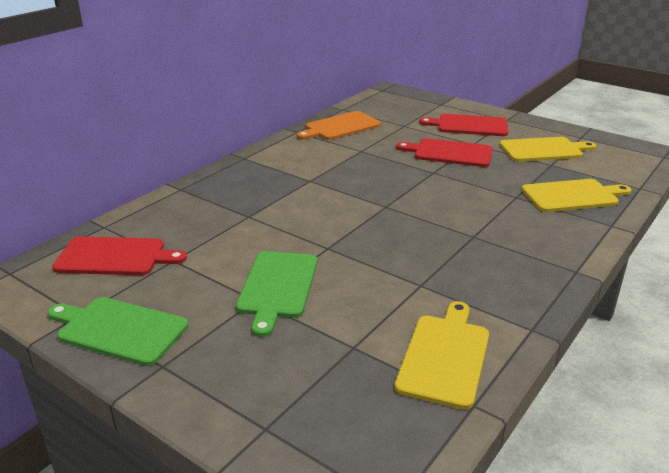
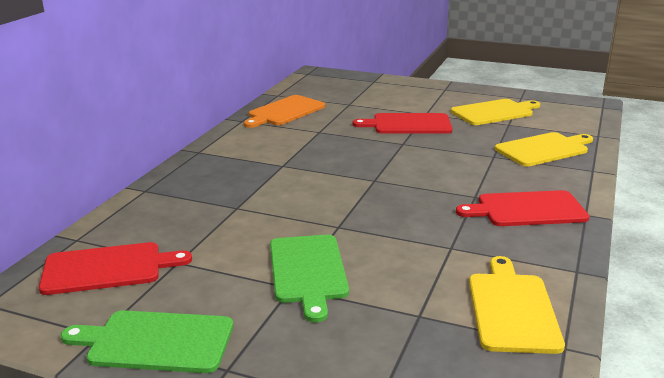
camera: 15 degrees left, 5 degrees down
(469, 125) = (412, 98): red cutting board -> red cutting board (527, 209)

